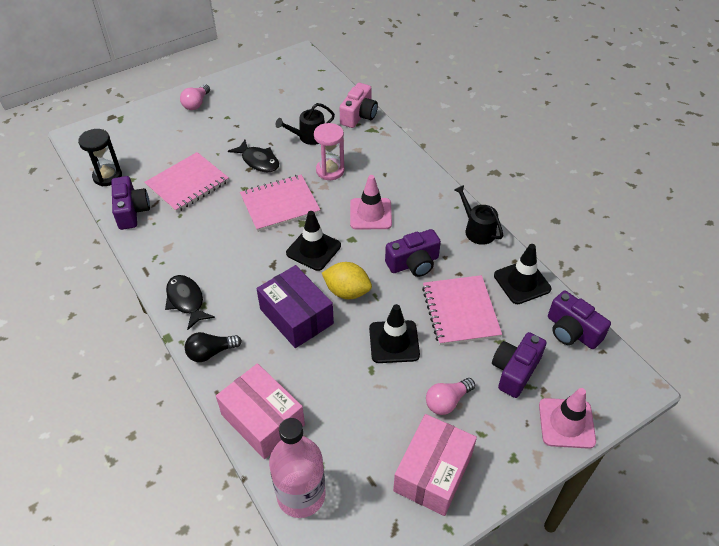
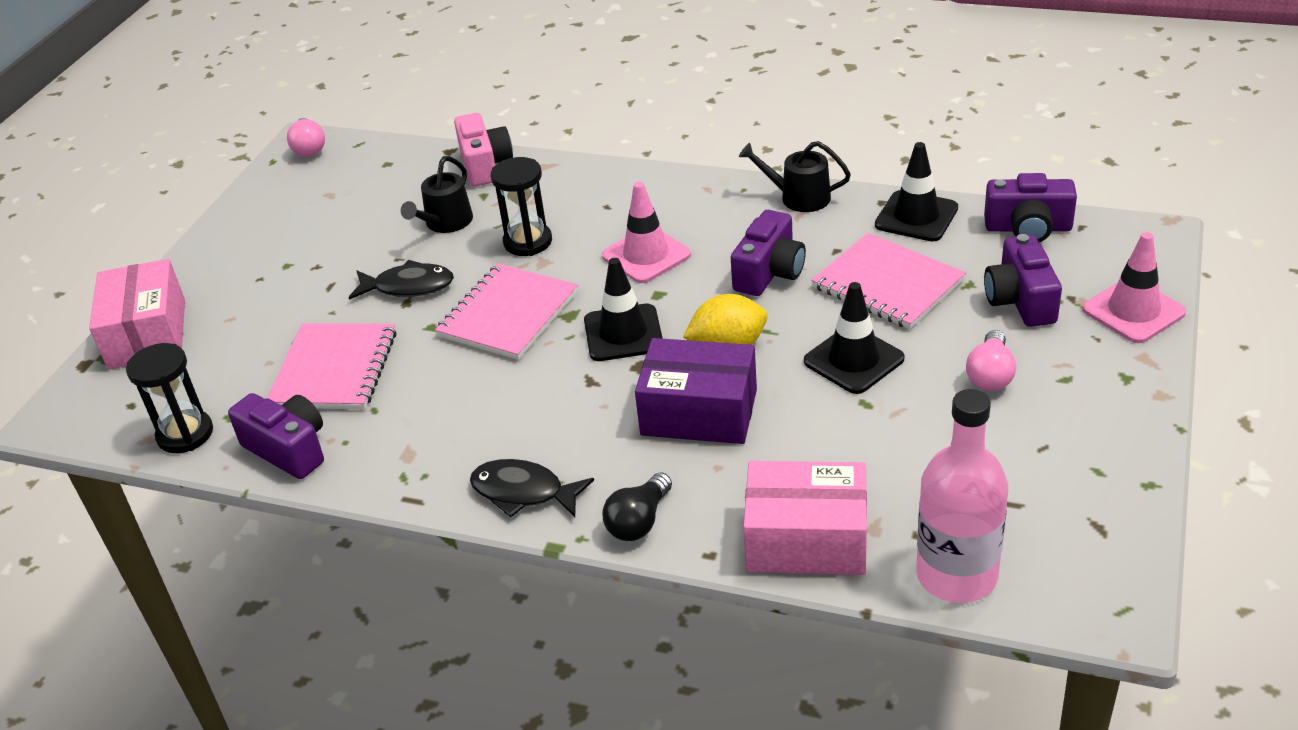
camera: 35 degrees left, 10 degrees down
(196, 104) = (213, 275): pink light bulb -> pink light bulb (309, 148)
(330, 171) = (528, 242): pink hourglass -> black hourglass
(433, 472) = (1066, 448): pink box -> pink box (147, 334)

